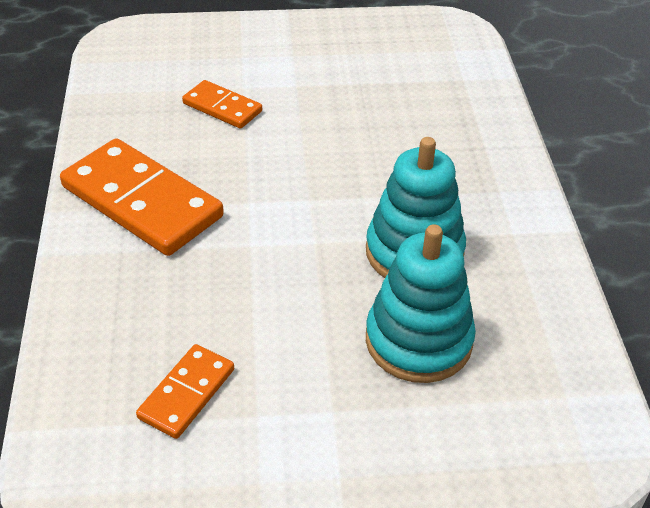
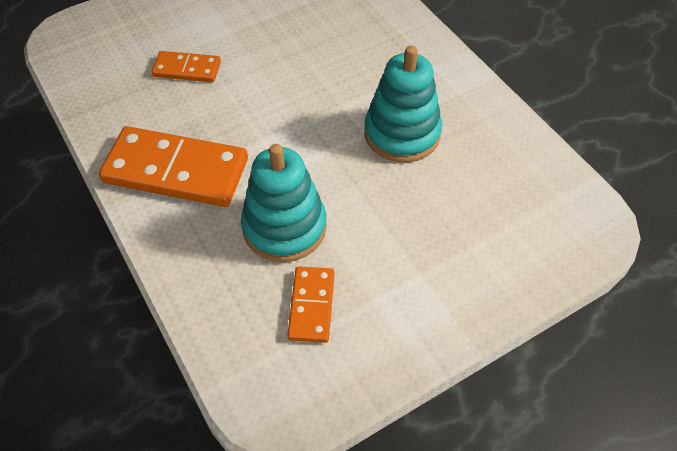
camera: 25 degrees left, 10 degrees up
(418, 340) = (445, 198): turquoise stacking toy -> turquoise stacking toy (284, 227)

